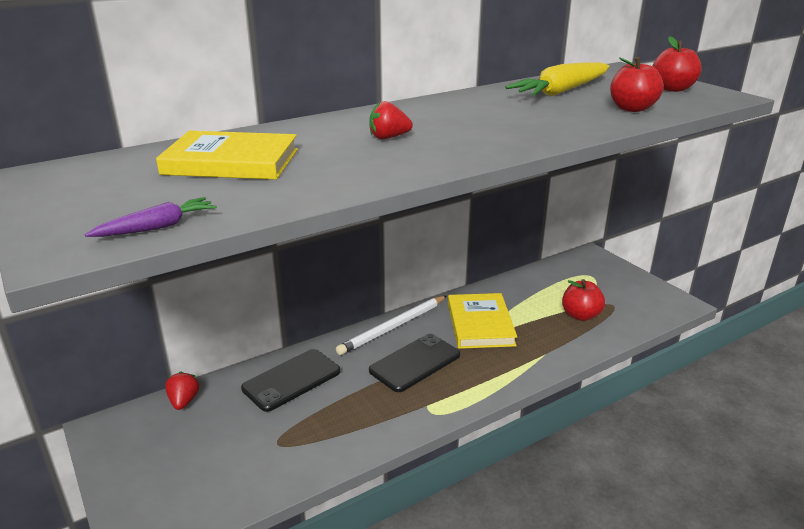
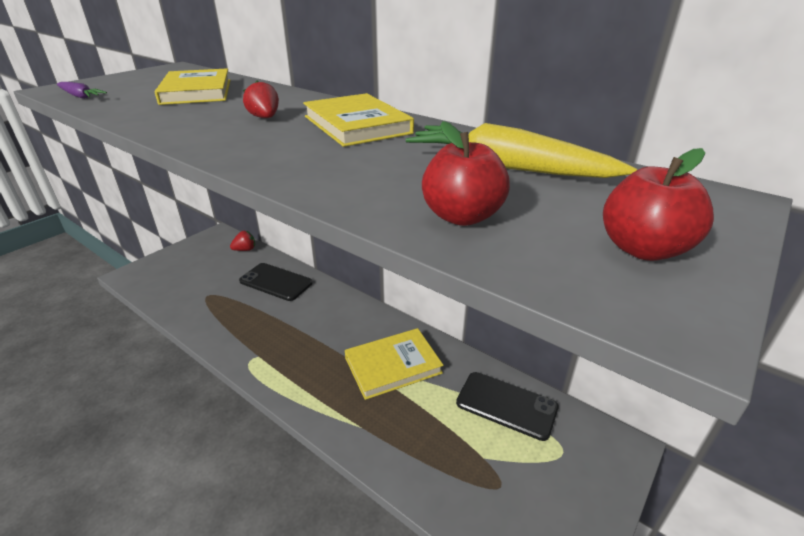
camera: 70 degrees right, 5 degrees up
(393, 327) = (362, 312): white pencil -> none
(415, 363) = (314, 336): black phone -> black phone (506, 405)
(440, 112) = (357, 125): none -> yellow book
(580, 315) = (454, 451): red apple -> none

